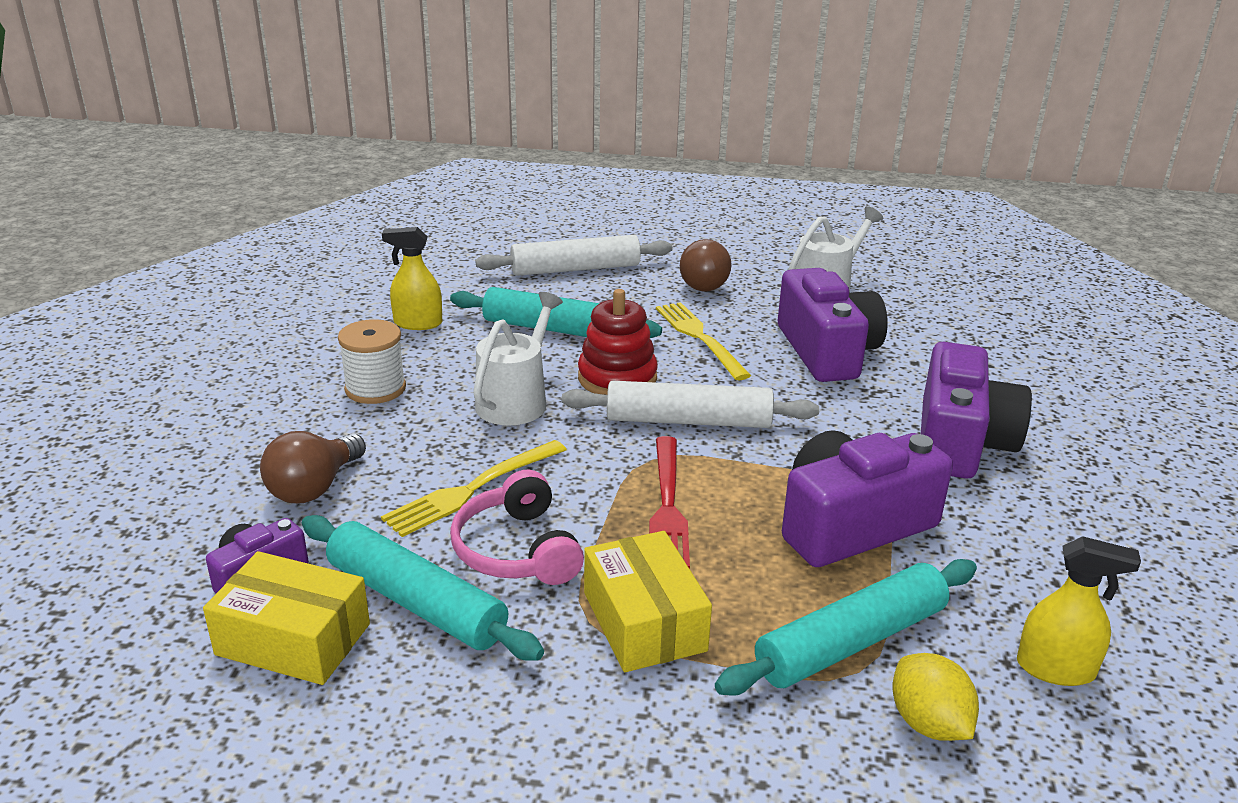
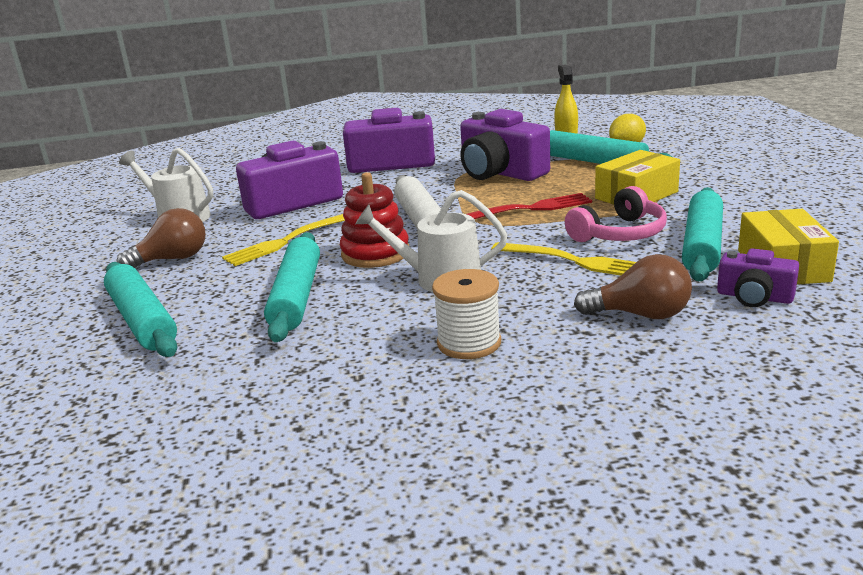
camera: 105 degrees left, 5 degrees down
(417, 323) = (314, 367): yellow spray bottle -> none
(575, 269) = (142, 320): white rolling pin -> turquoise rolling pin

